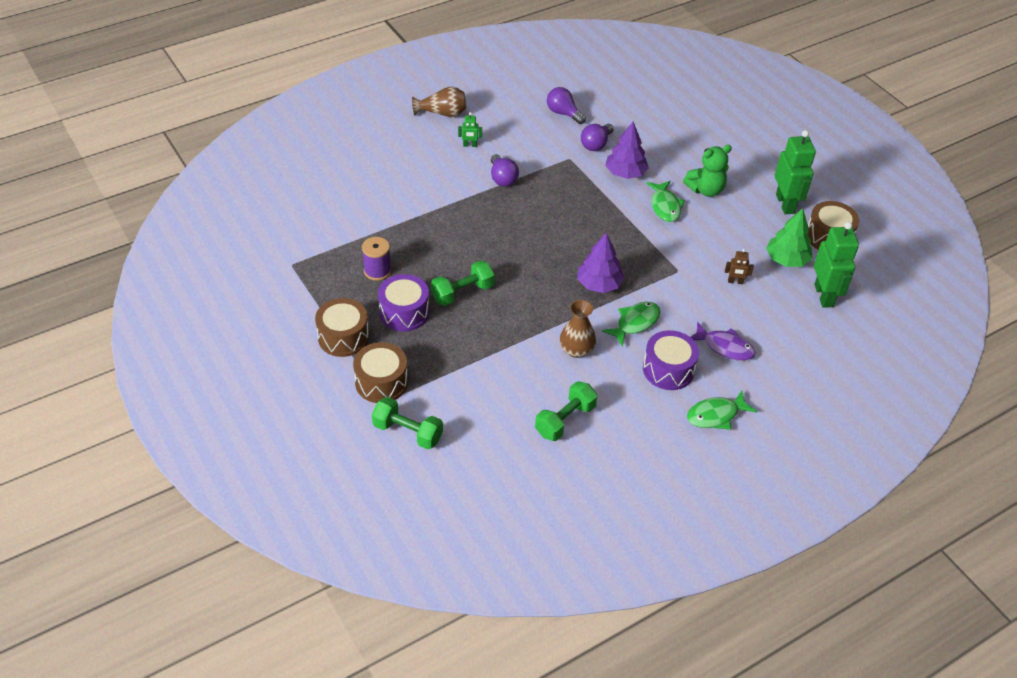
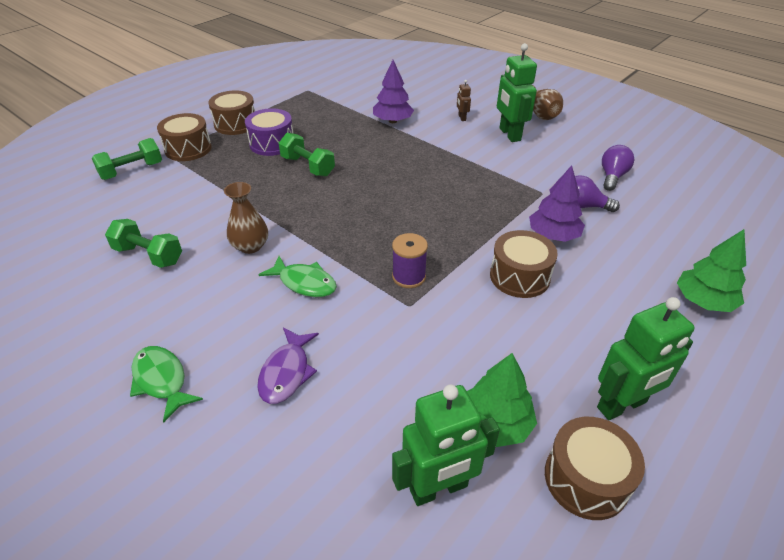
camera: 75 degrees right, 5 degrees down
(377, 271) = (317, 123): purple spool -> purple spool (409, 277)
(408, 432) = (132, 171): green dumbbell -> green dumbbell turned 45 degrees clockwise
(470, 145) = (509, 134): green robot -> green robot, size x2.17
(502, 178) = (477, 159): purple light bulb -> none
(599, 284) = (356, 245): purple tree -> purple tree (392, 121)
(665, 206) = (519, 276): green fish -> brown drum
(668, 370) = (234, 323): purple drum -> none
(705, 190) = (580, 309): green teddy bear -> none
(714, 134) = (703, 301): none -> green tree
(735, 282) = (416, 366): brown robot -> brown robot (461, 118)

